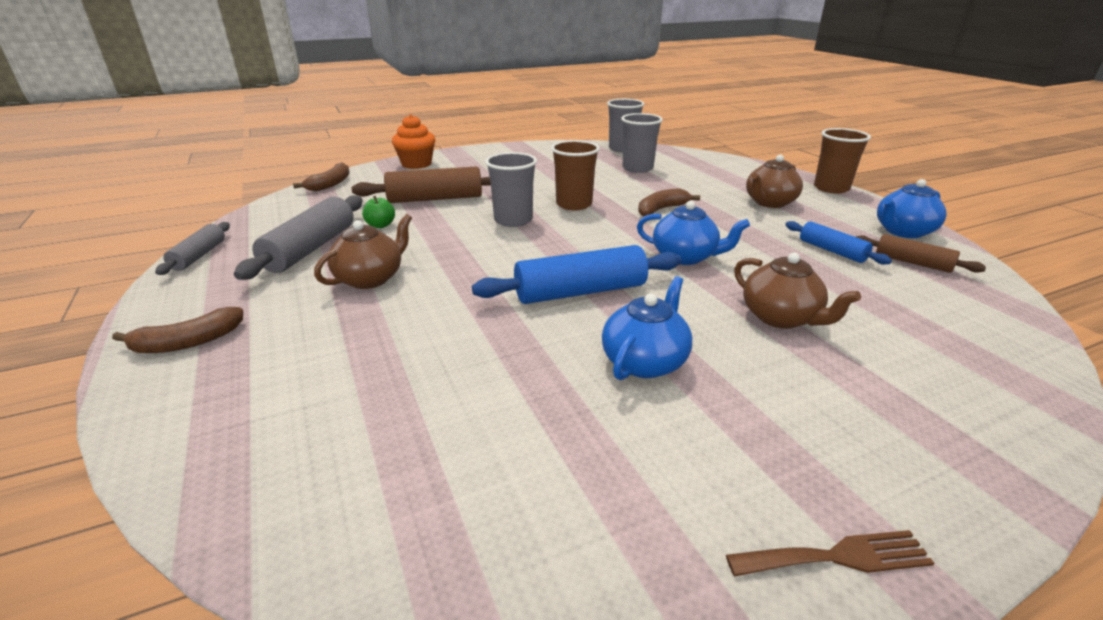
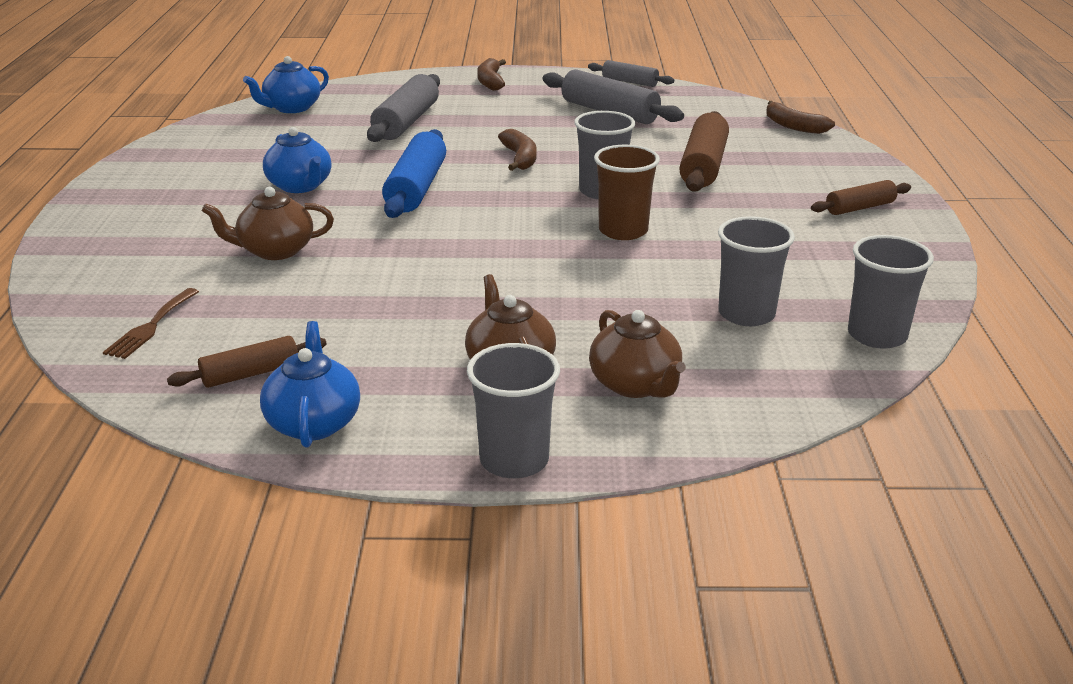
camera: 115 degrees right, 0 degrees up
(370, 278) = (527, 126): brown teapot -> brown teapot (635, 385)
(380, 225) = (642, 137): green apple -> none
(387, 358) = (406, 122): none -> grey rolling pin
(416, 164) = (855, 171): orange cupcake -> none
(476, 160) = (859, 208): none -> brown rolling pin
(661, 209) = (558, 277): brown banana -> brown banana (520, 158)
(685, 257) = (423, 249): blue teapot -> blue teapot (291, 108)
(831, 188) = (514, 460): brown cup -> grey cup
(832, 251) = (336, 336): blue rolling pin -> none
(837, 557) = (117, 185): brown fork -> brown fork (151, 326)

